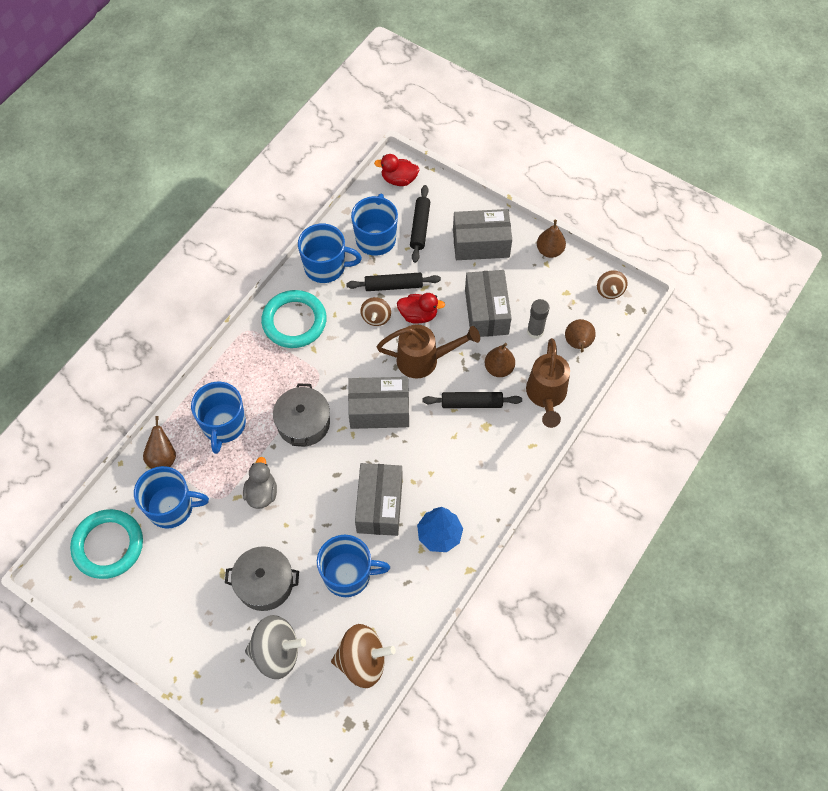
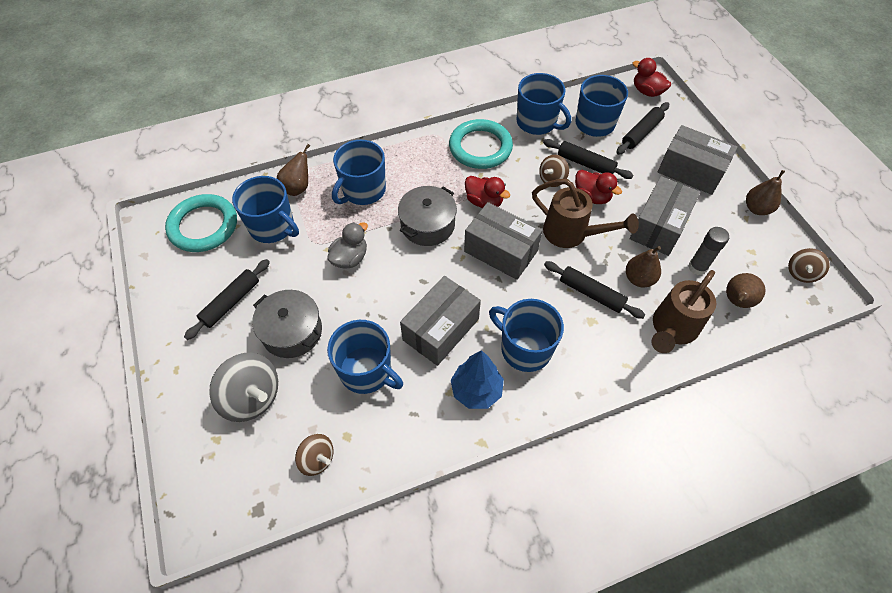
camera: 35 degrees right, 5 degrees down
(193, 593) = (231, 302): none -> black rolling pin
(334, 373) = (484, 201): none -> red duck
(362, 661) = (317, 459): brown spinning top -> brown spinning top, size x0.58
(452, 480) = (524, 348): none -> blue mug

